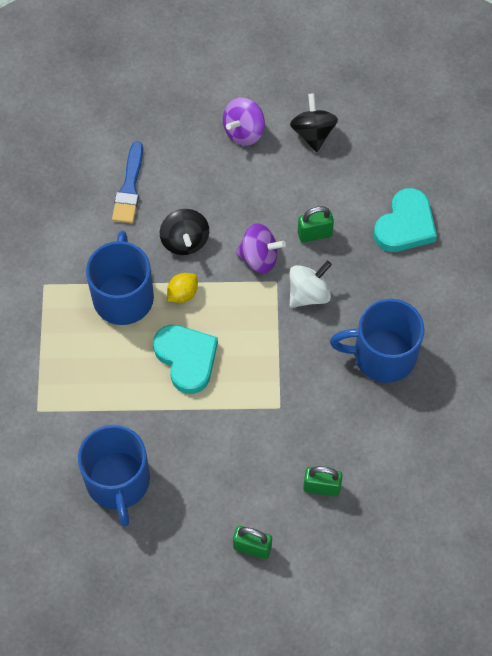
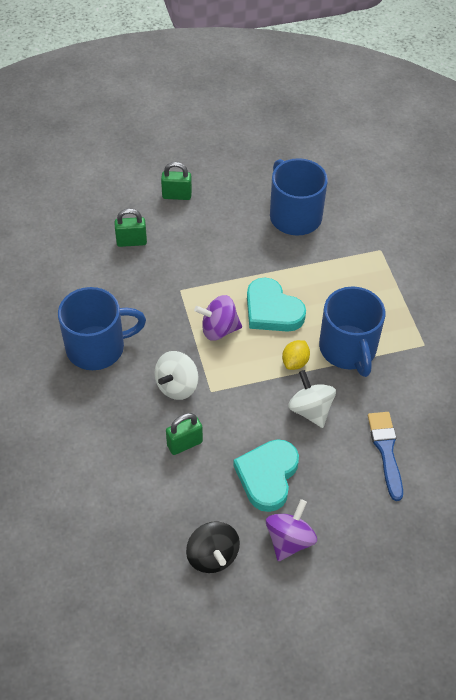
camera: 165 degrees right, 10 degrees down
(185, 241) = (310, 410): black spinning top -> white spinning top
(259, 258) = (233, 409): purple spinning top -> purple spinning top (219, 329)
(405, 225) = (93, 473): turquoise heart -> turquoise heart (267, 476)

